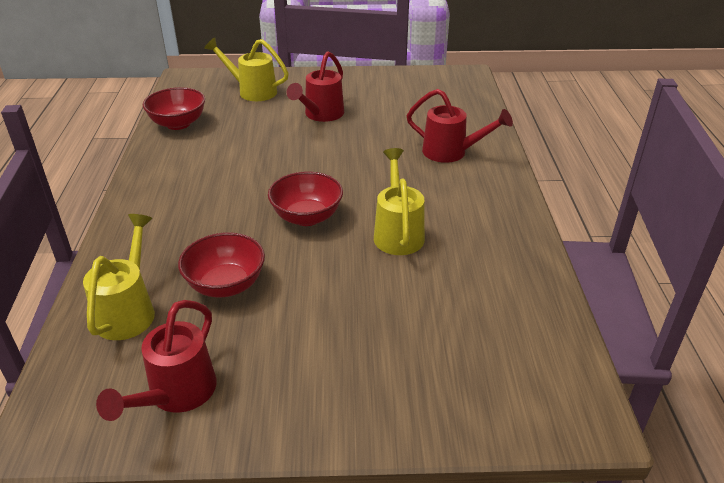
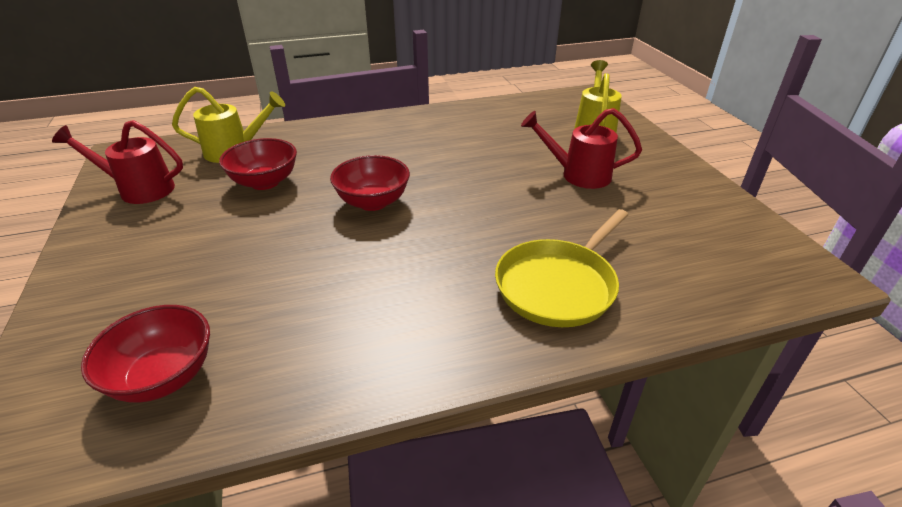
camera: 75 degrees right, 0 degrees up
(178, 124) = (502, 110): red bowl -> red bowl (163, 376)
(398, 233) = (358, 264): yellow watering can -> none
(450, 152) = (558, 285): red watering can -> yellow pan

